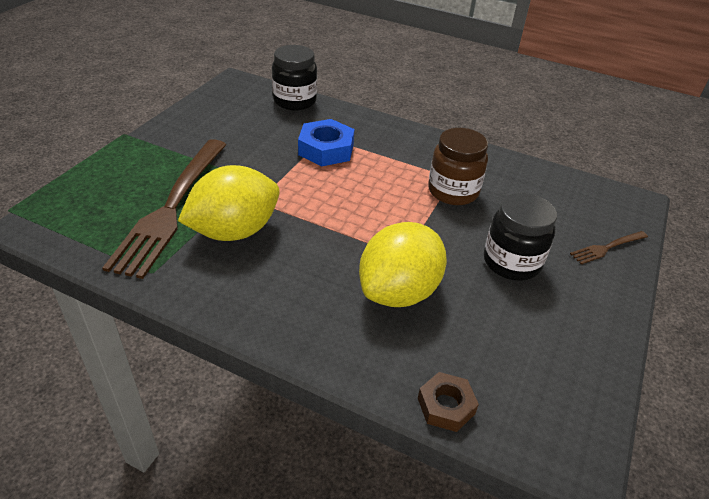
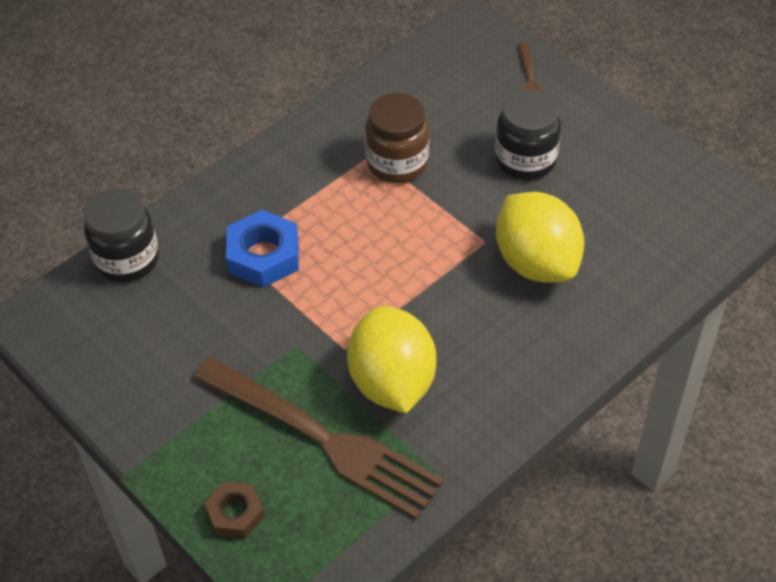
camera: 65 degrees left, 10 degrees up
(446, 406) = (678, 273): brown nut -> brown nut (235, 513)

